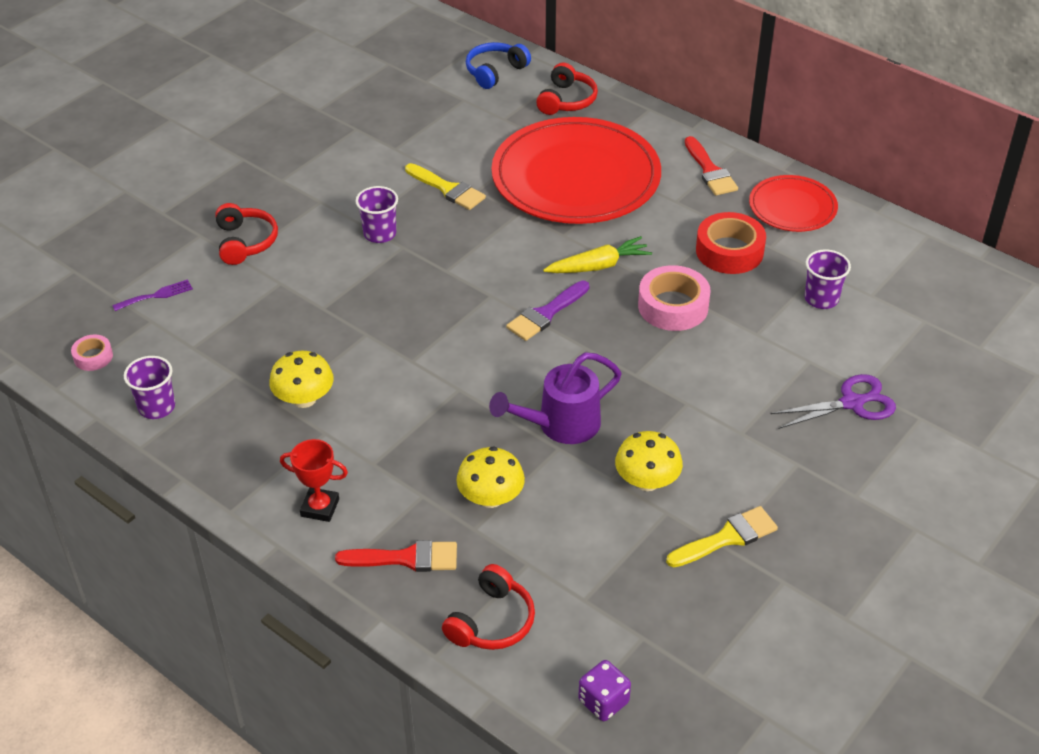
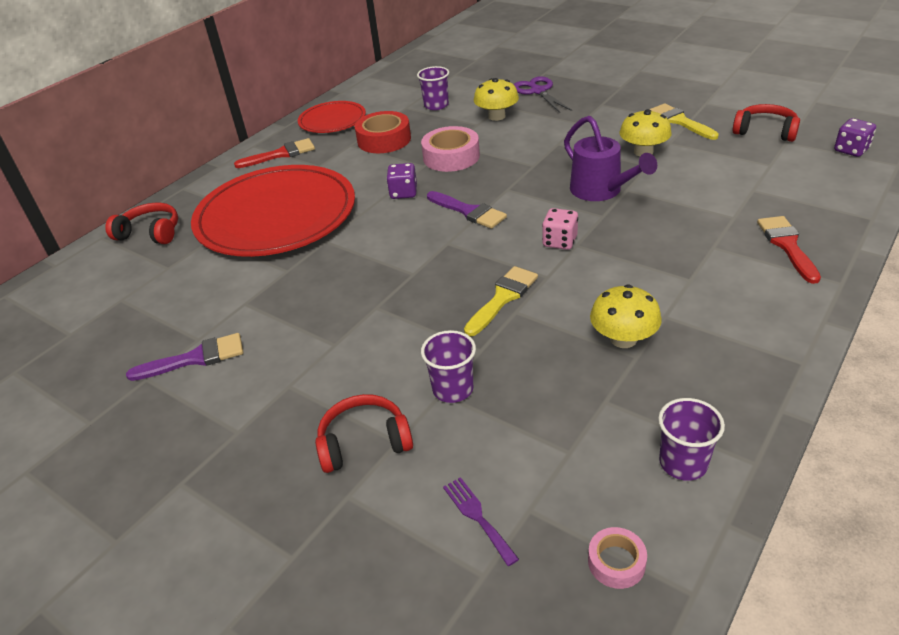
camera: 90 degrees left, 5 degrees down
(320, 507) = (761, 302): red trophy -> none
(371, 150) = (195, 358): none -> purple brush
(380, 234) = (353, 327): purple cup -> purple cup (453, 389)
(448, 189) = (281, 290): yellow brush -> yellow brush (502, 298)
(468, 377) = (559, 241): none -> pink dice
(491, 497) = (696, 213): yellow mushroom -> yellow mushroom (497, 116)
(491, 621) = (819, 198): red headphones -> red headphones (765, 131)
(495, 72) = (77, 284): blue headphones -> none
(598, 266) = (403, 193): yellow carrot -> purple dice

